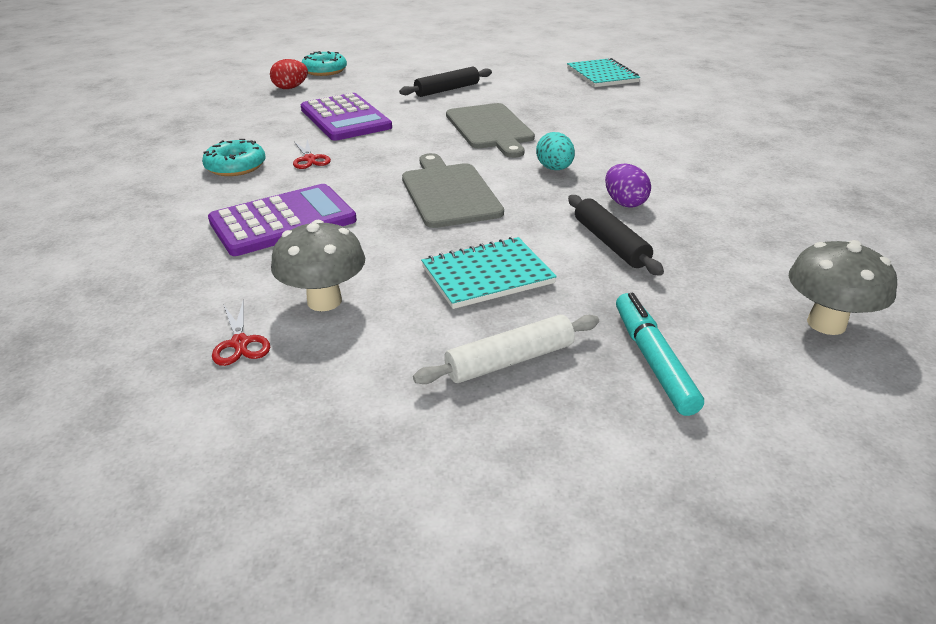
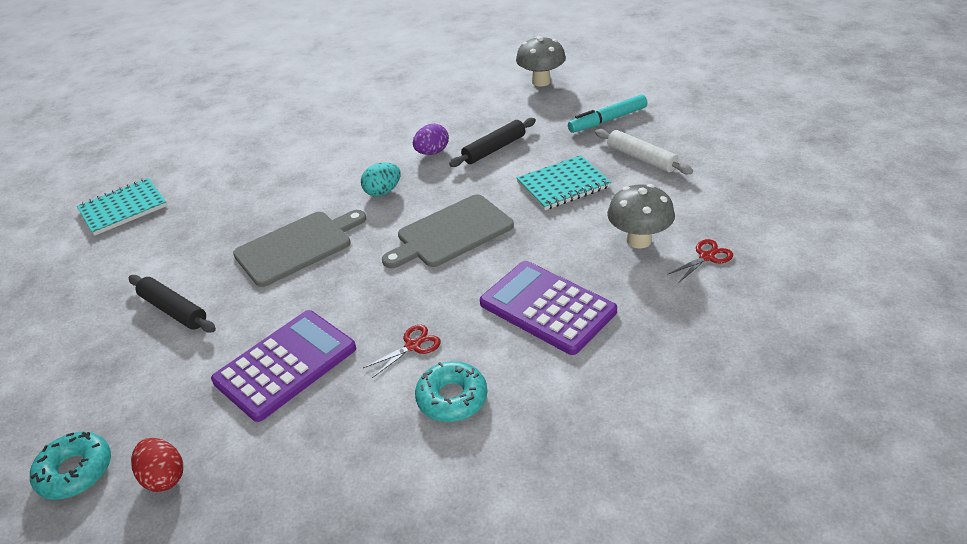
camera: 105 degrees left, 5 degrees up
(487, 275) = (563, 185): turquoise notebook -> turquoise notebook turned 75 degrees counterclockwise

